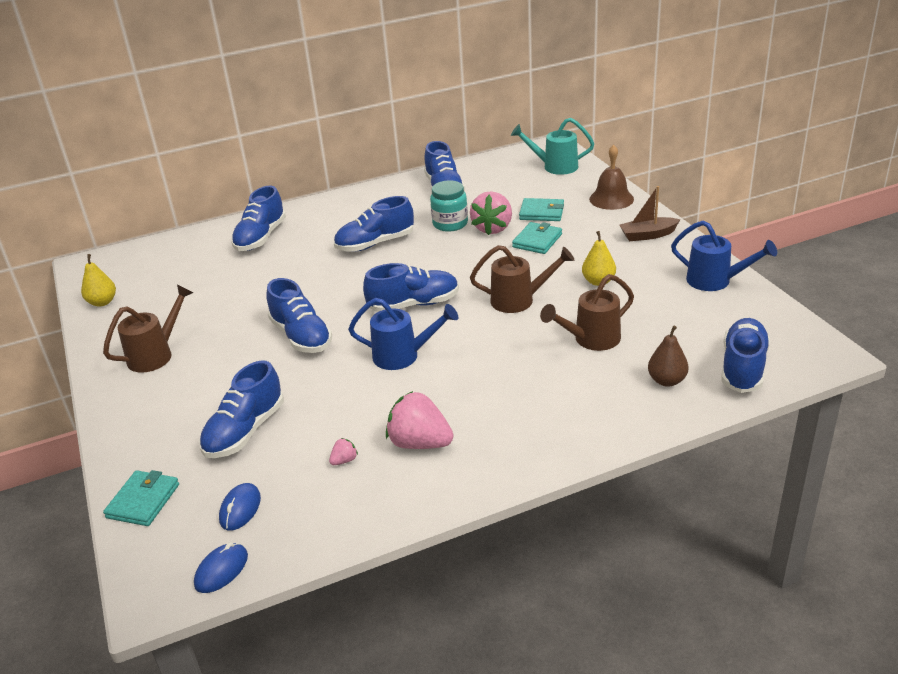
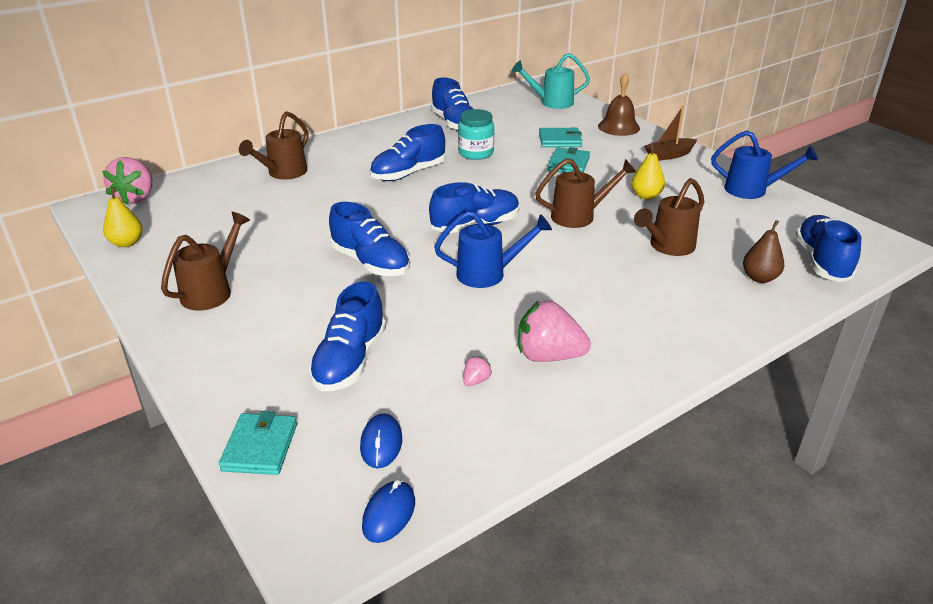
camera: 15 degrees left, 0 degrees up
(261, 238) = (283, 173): blue shoe -> brown watering can
(492, 228) = (519, 155): pink strawberry -> pink strawberry (135, 198)

